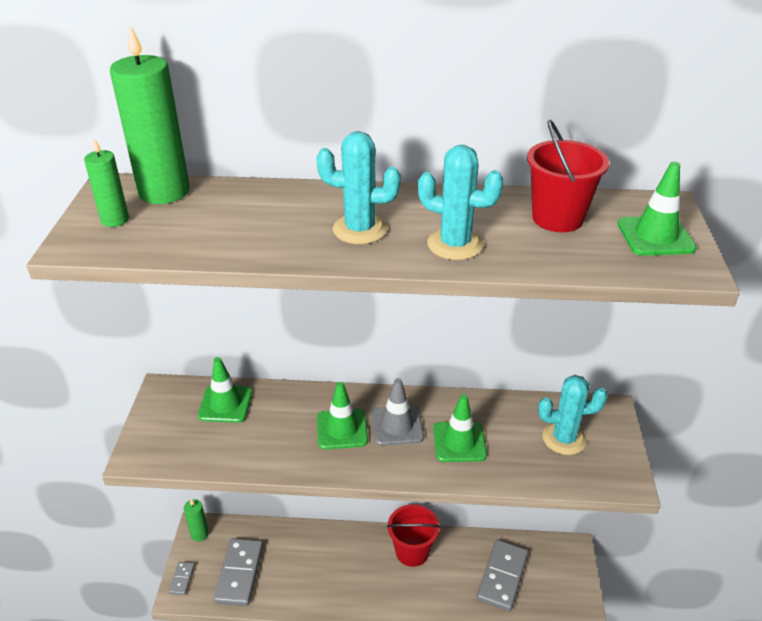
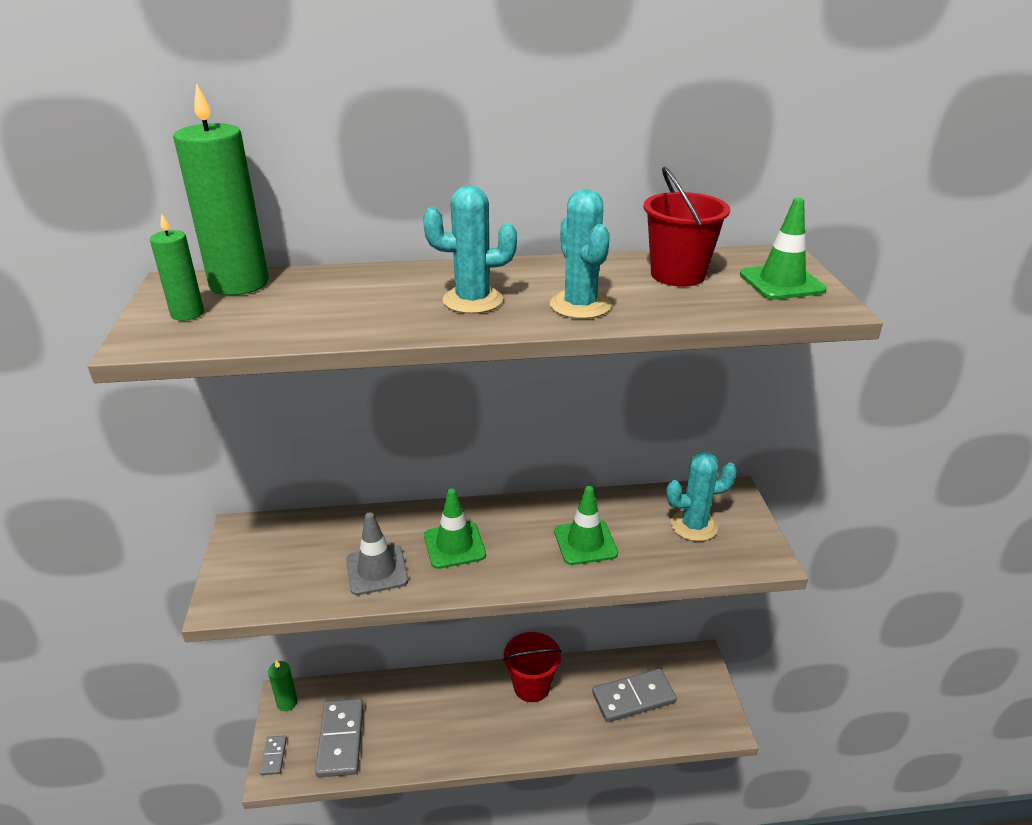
camera: 10 degrees left, 5 degrees down
(225, 404) = (316, 535): green traffic cone -> none
(397, 425) = (514, 534): grey traffic cone -> grey traffic cone (377, 570)
(455, 244) = (580, 305): turquoise cactus -> turquoise cactus turned 60 degrees clockwise
(502, 577) = (633, 698): grey domino -> grey domino turned 60 degrees clockwise

